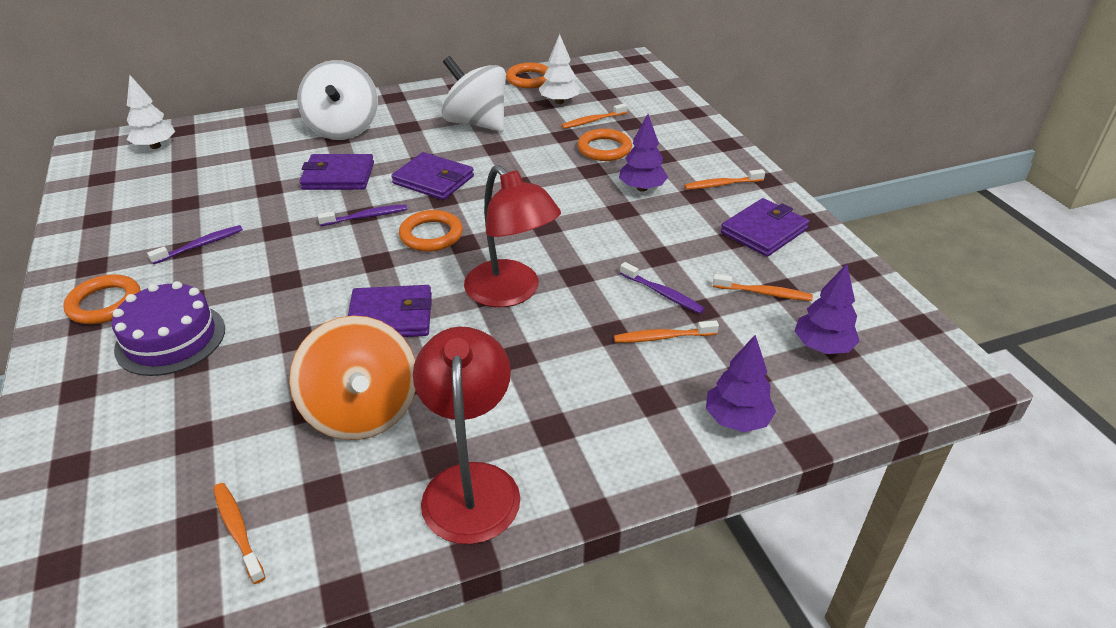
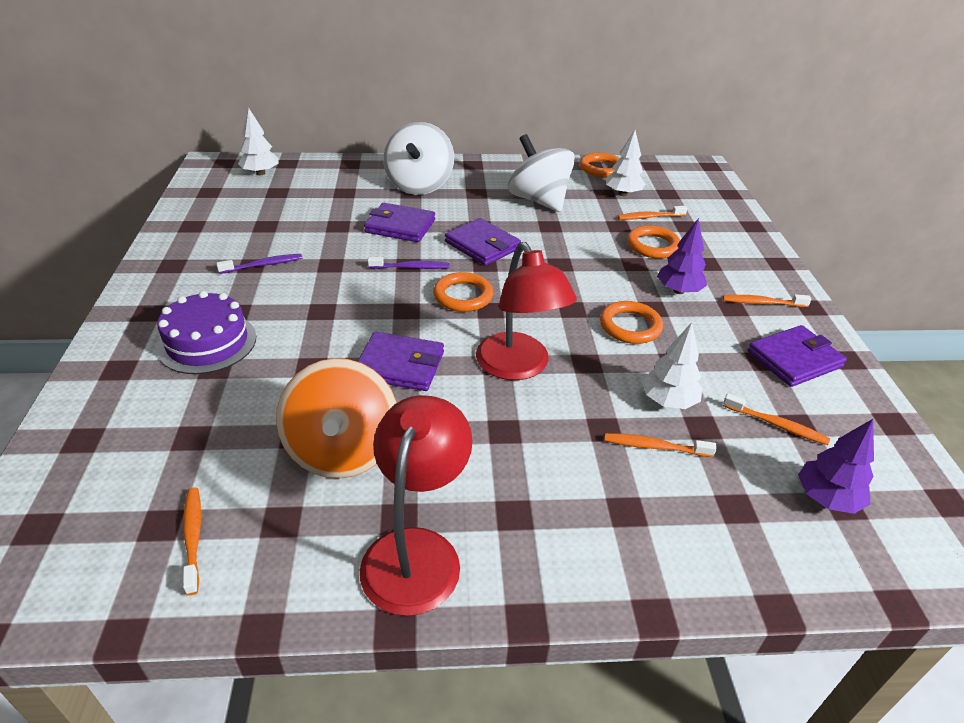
camera: 15 degrees right, 0 degrees up
(105, 303) = (168, 300): orange ring -> orange ring (630, 326)
(662, 293) = (668, 401): purple toothbrush -> white tree
(737, 419) = (709, 555): purple tree -> none

